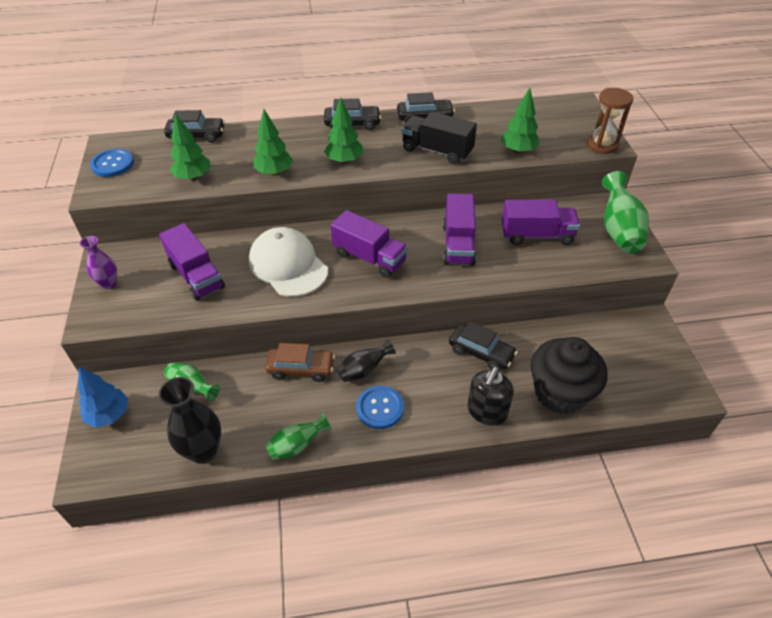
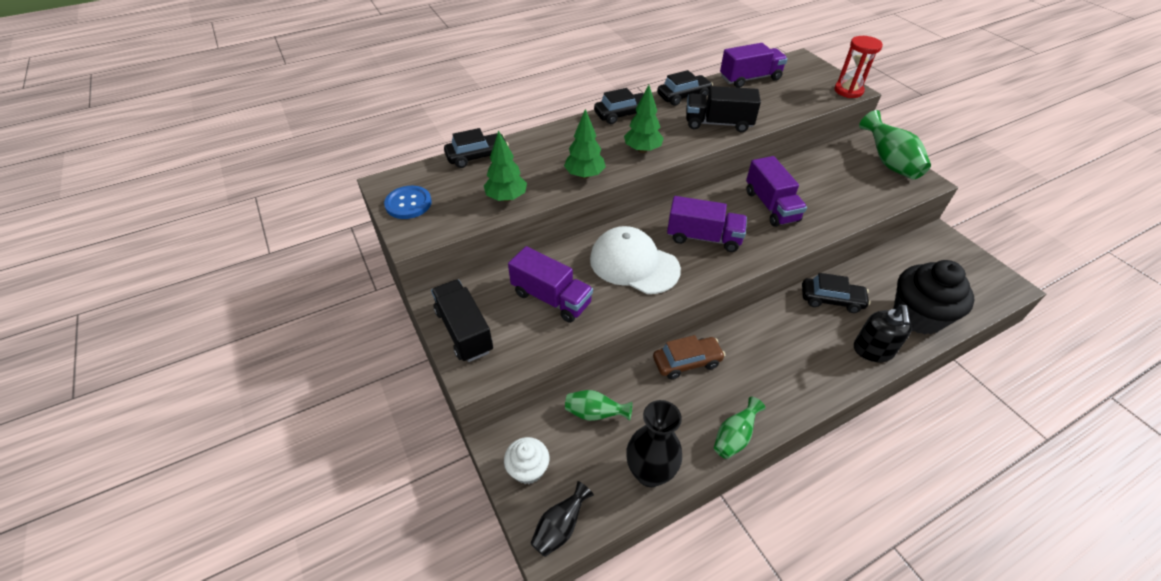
camera: 20 degrees left, 0 degrees up
(109, 284) = (464, 331): purple vase -> black truck
(109, 415) = (528, 469): blue tree -> white cupcake
(364, 370) = (744, 346): black vase -> black vase (560, 527)
(380, 408) = (782, 376): blue button -> none
(518, 151) = (786, 109): green tree -> none
(537, 235) = (829, 182): purple truck -> purple truck (750, 78)
(602, 145) = (848, 91): brown hourglass -> red hourglass

